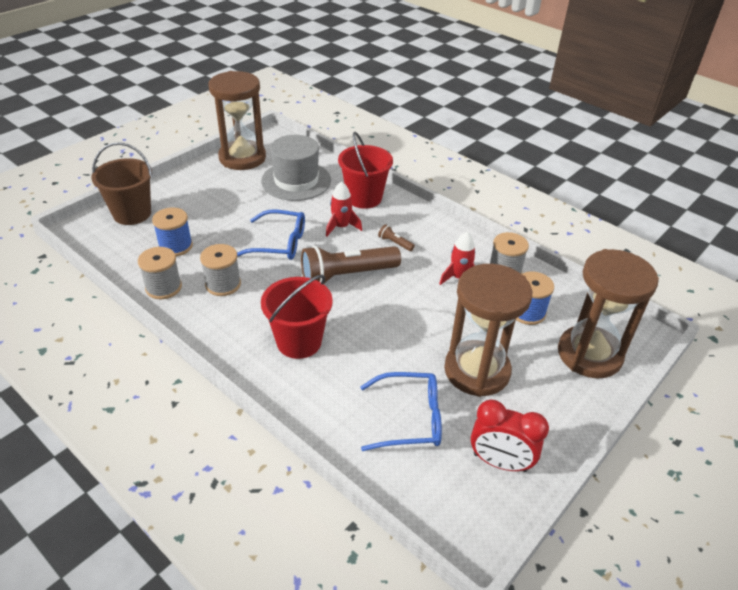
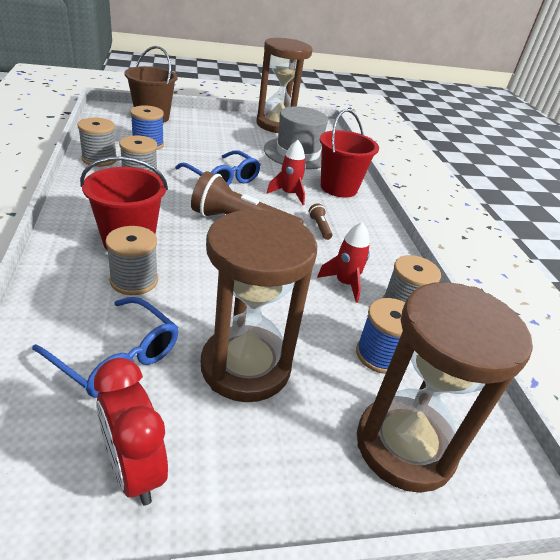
camera: 35 degrees right, 5 degrees down
(346, 366) = (134, 280): none -> grey spool

